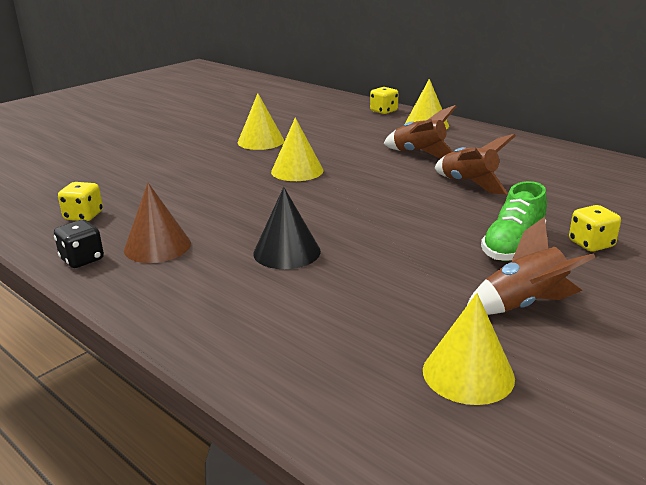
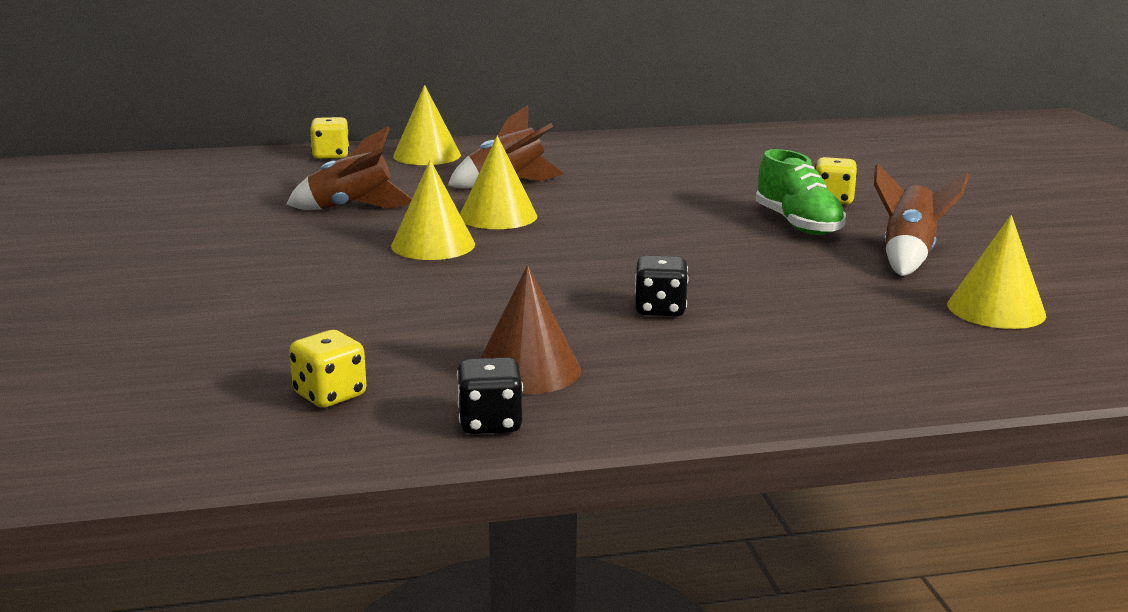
camera: 55 degrees left, 5 degrees down
(261, 141) = (281, 234): yellow cone -> yellow cone (498, 216)
(286, 252) = (660, 309): black cone -> black dice
(469, 184) = (630, 193): brown rocket -> brown rocket (352, 208)

